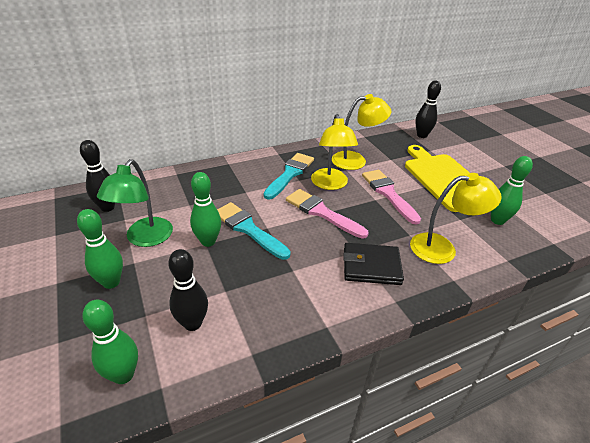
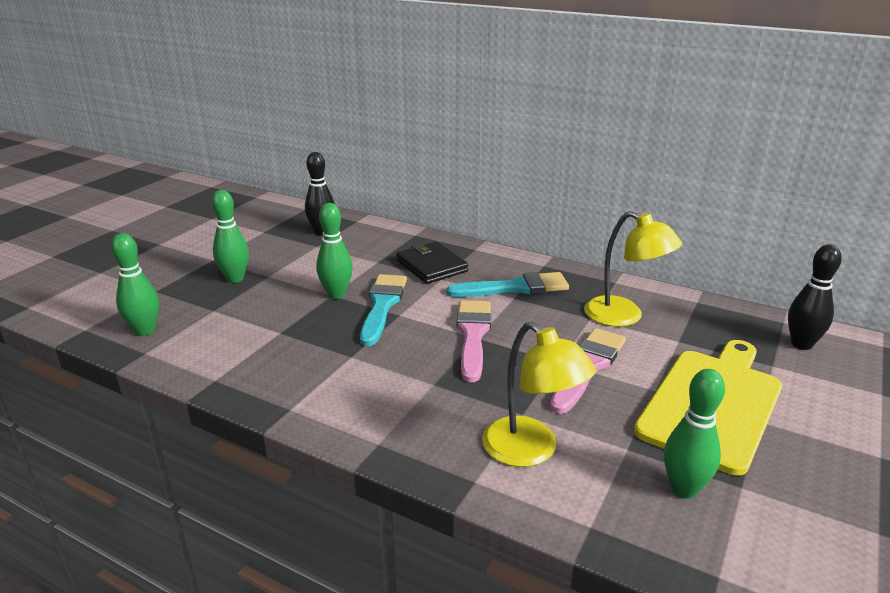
camera: 55 degrees right, 10 degrees down
(145, 239) = (303, 266): green lamp -> none
(192, 323) = (224, 335): black bowling pin -> none
(330, 184) = (538, 319): yellow lamp -> none
(371, 266) = (420, 404): black wallet -> black wallet (431, 266)

